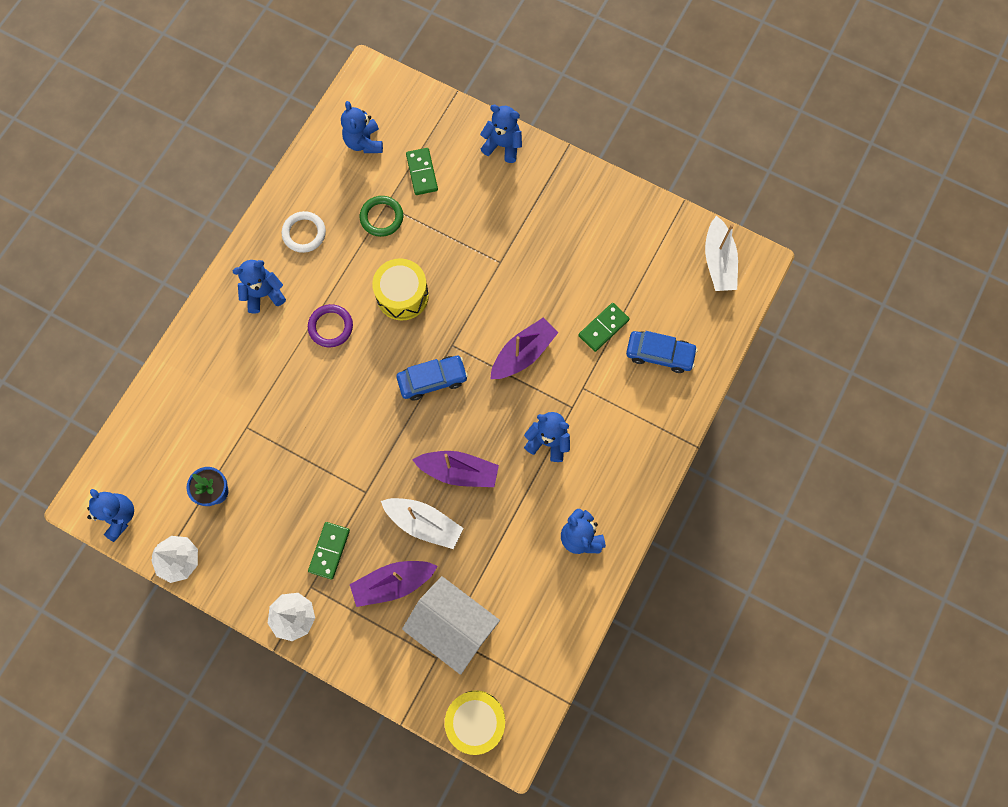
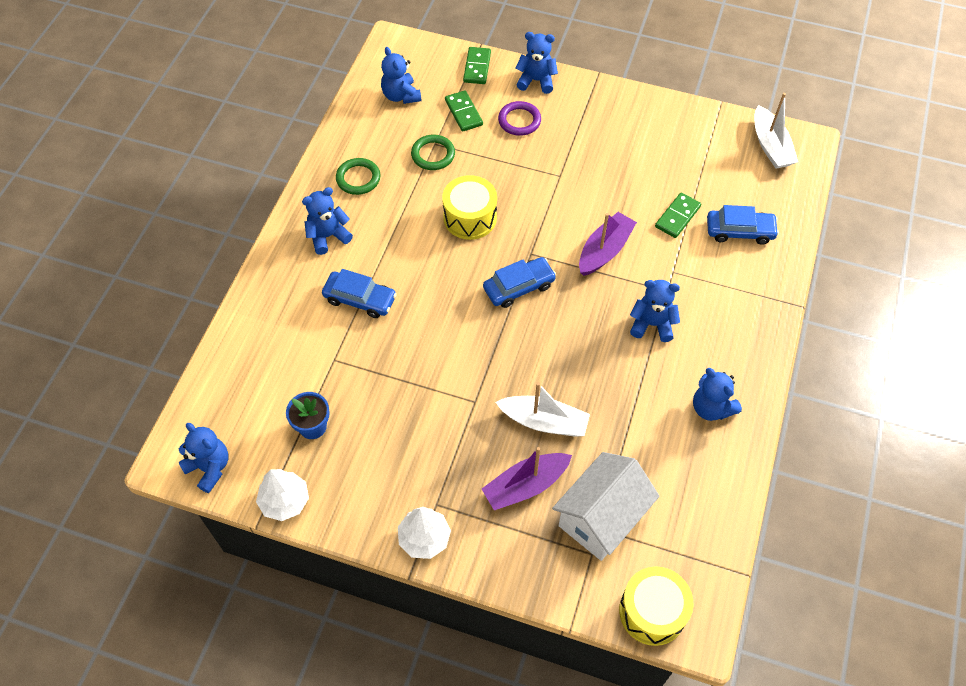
camera: 10 degrees left, 15 degrees down
(281, 367) = (360, 299): none -> blue car
(304, 233) = (358, 178): white ring -> green ring
(329, 551) = (449, 464): green domino -> green domino (477, 67)
(330, 327) = (403, 255): purple ring -> purple ring (519, 121)
(453, 626) = (601, 518): white house -> white house turned 75 degrees counterclockwise
(458, 471) = (568, 366): purple boat -> none

